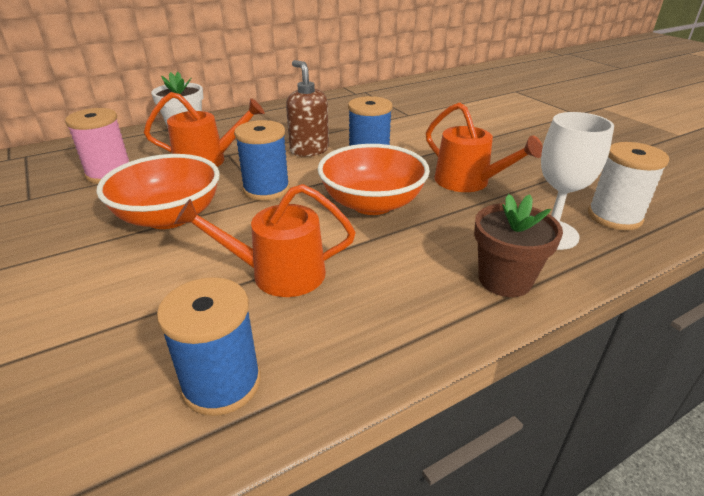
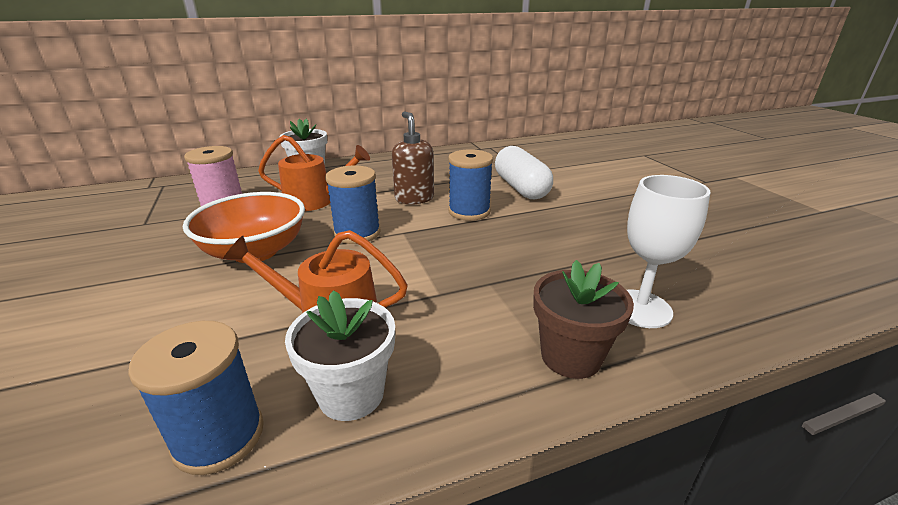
camera: 10 degrees right, 5 degrees down
(326, 333) = (351, 394): none -> white flower pot
(372, 204) = (455, 256): orange bowl -> none
(410, 132) = (521, 188): none -> white capsule
(468, 182) = (564, 243): orange watering can -> none
(614, 217) = (722, 296): white spool -> none

